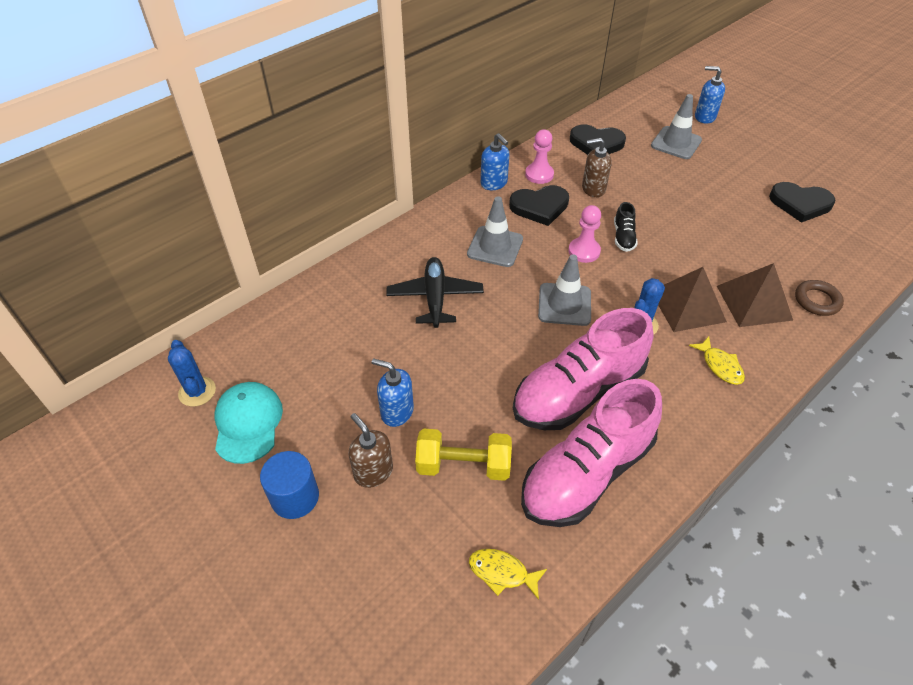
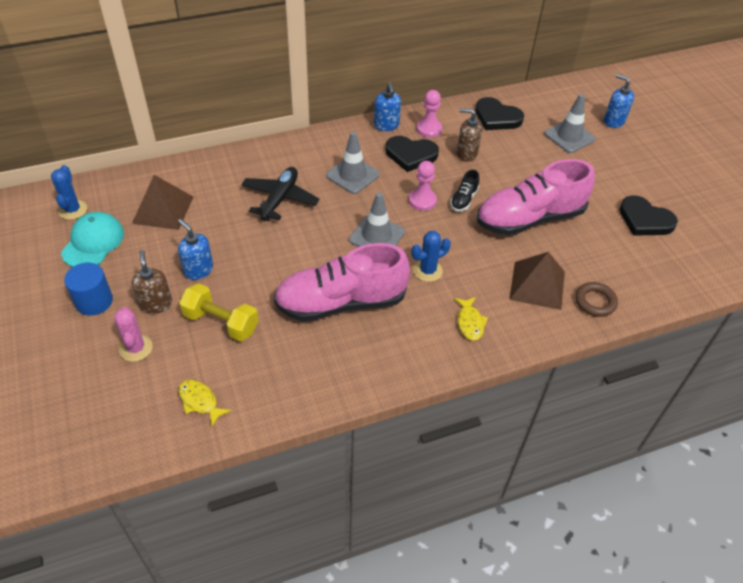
camera: 20 degrees right, 0 degrees up
(384, 537) = (136, 348): none -> pink cactus
(586, 473) = (306, 360): pink shoe -> pink shoe (529, 218)
(687, 306) = (477, 269): brown pyramid -> brown pyramid (163, 209)

